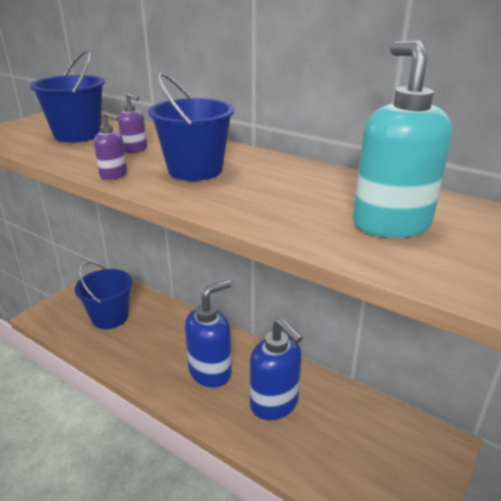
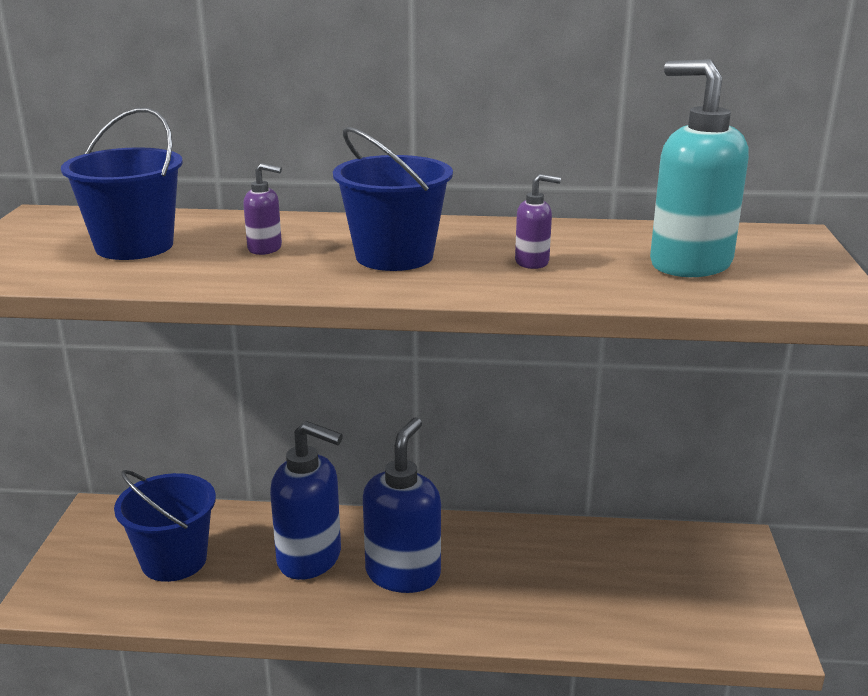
camera: 30 degrees left, 5 degrees down
(114, 175) = (297, 284): purple soap dispenser -> purple soap dispenser (532, 262)
(274, 404) = (521, 578): blue soap dispenser -> blue soap dispenser (310, 559)

